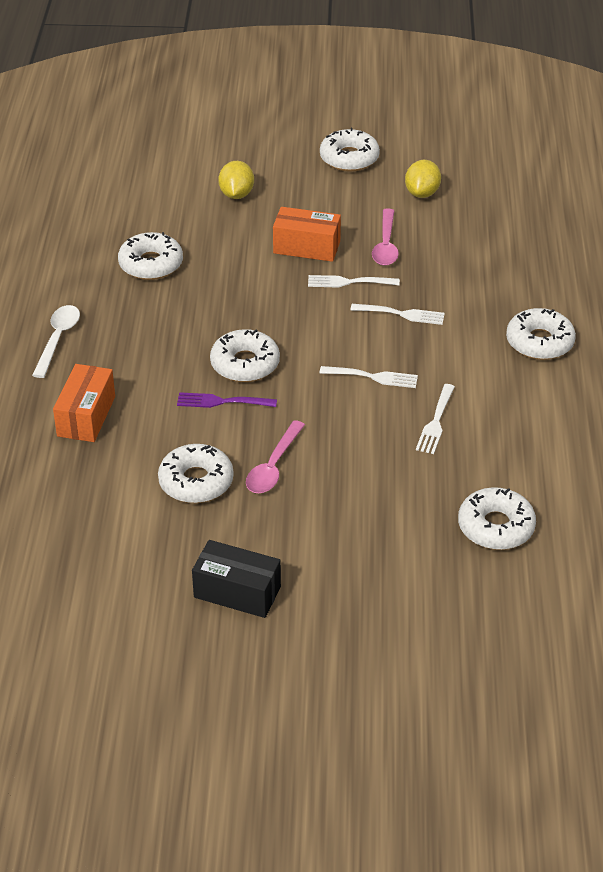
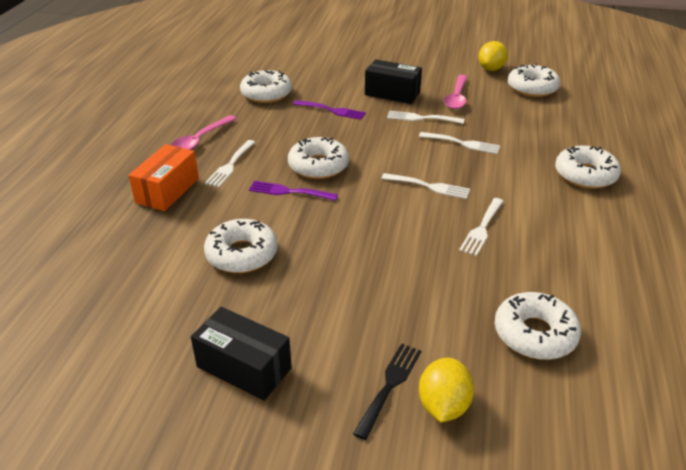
camera: 10 degrees right, 5 degrees down
(58, 339) = (171, 134): white spoon -> none
(144, 375) = (230, 165): none -> white fork
(236, 194) = (347, 59): yellow lemon -> yellow lemon (443, 405)
(239, 282) = (332, 110): none -> purple fork
(273, 466) = (319, 249): pink spoon -> pink spoon (200, 140)
(306, 247) = (392, 93): orange box -> black box
(349, 158) = (437, 45): white donut -> white donut (532, 88)
(372, 590) = (389, 385): none -> black fork

